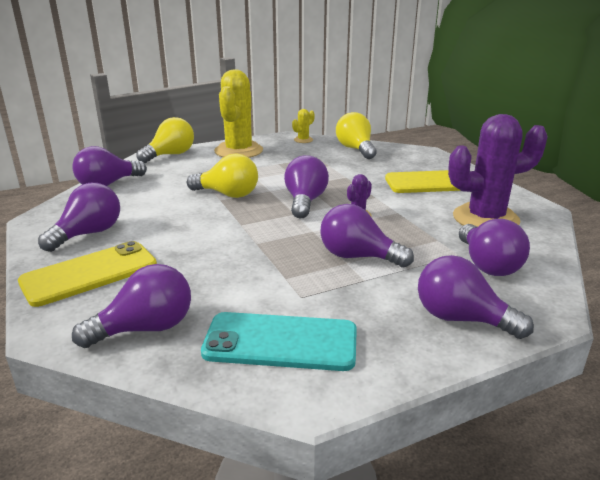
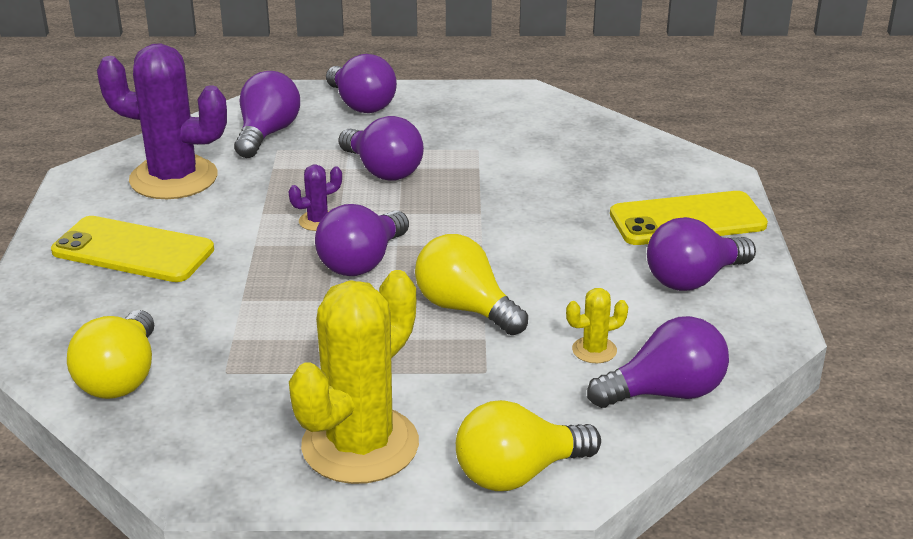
camera: 155 degrees left, 5 degrees up
(146, 328) = (632, 155): purple light bulb -> none
(280, 342) = (523, 122): turquoise phone -> none
(303, 140) = (181, 452): yellow cactus -> yellow cactus (594, 350)

